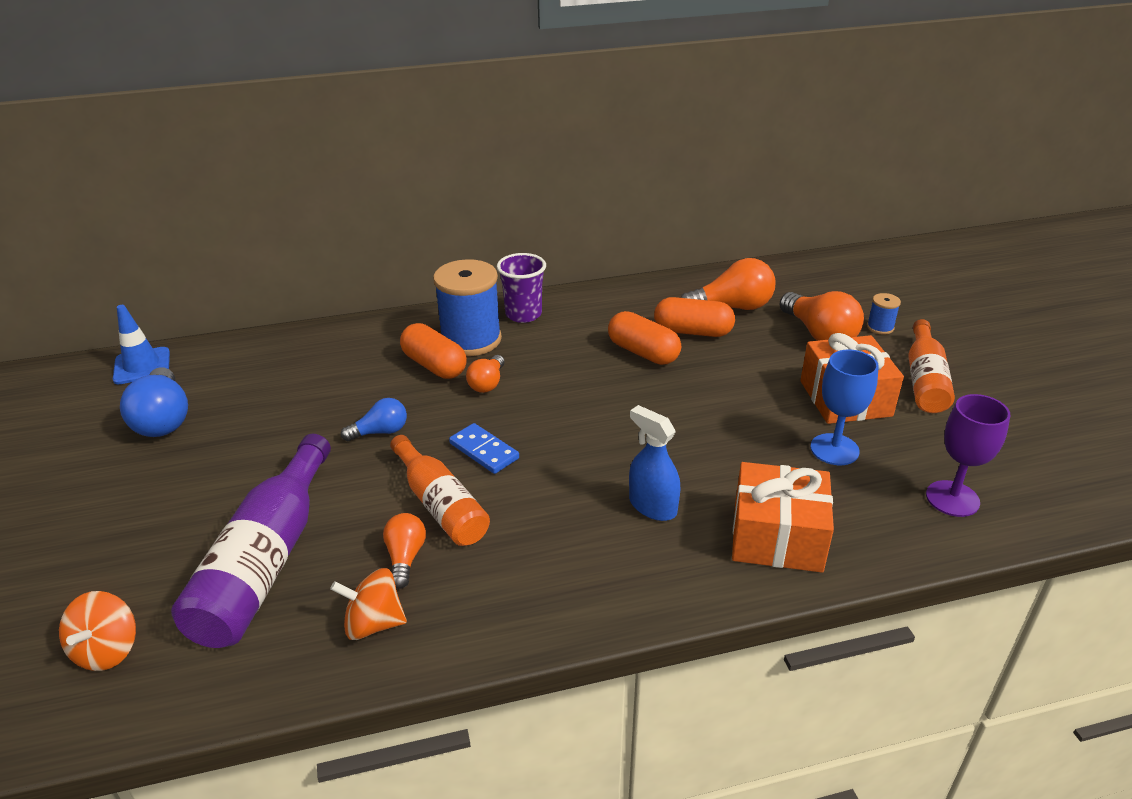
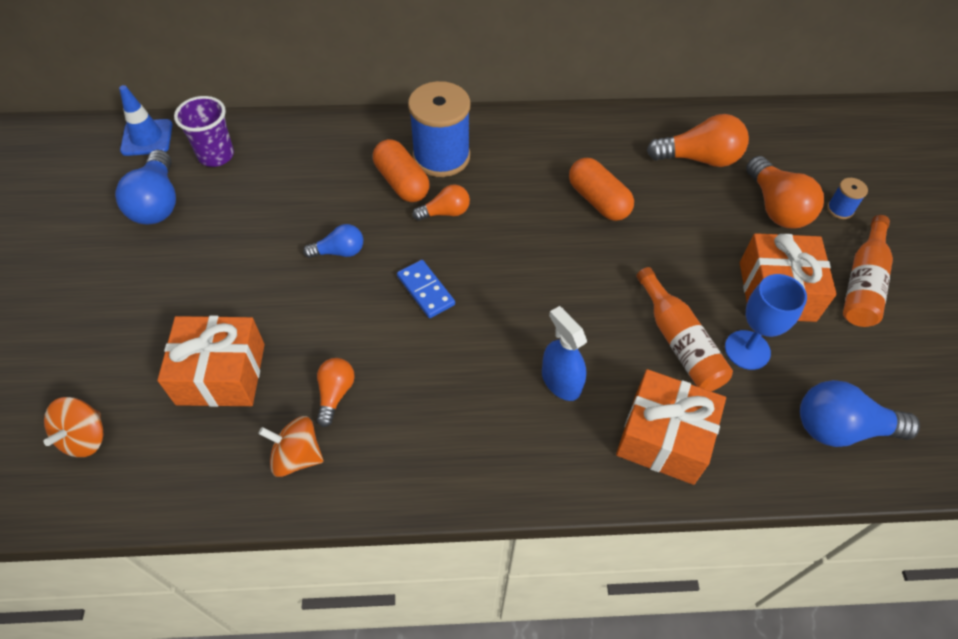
camera: 10 degrees right, 20 degrees up
(267, 561) = (221, 374): purple bottle -> orange gift
(440, 504) = (376, 343): orange bottle -> orange bottle (679, 341)
(487, 383) = (445, 212): orange light bulb -> orange light bulb turned 135 degrees counterclockwise
(523, 314) = (497, 133): purple cup -> purple cup (216, 155)
(693, 332) = (652, 183): orange capsule -> none
(952, 498) = (841, 428): purple goblet -> blue light bulb

